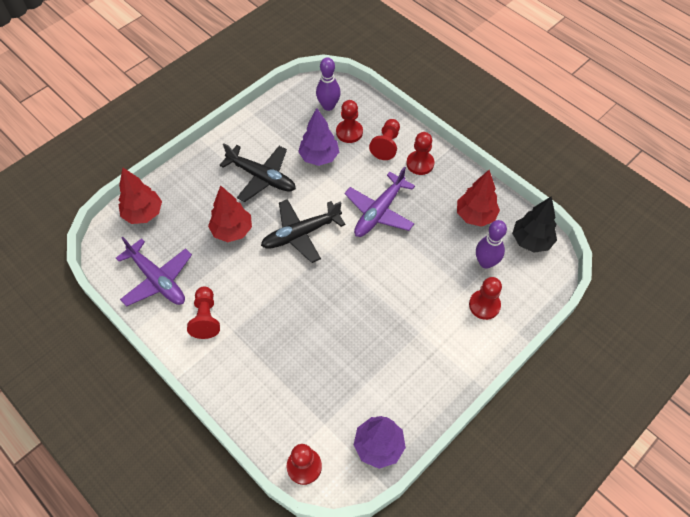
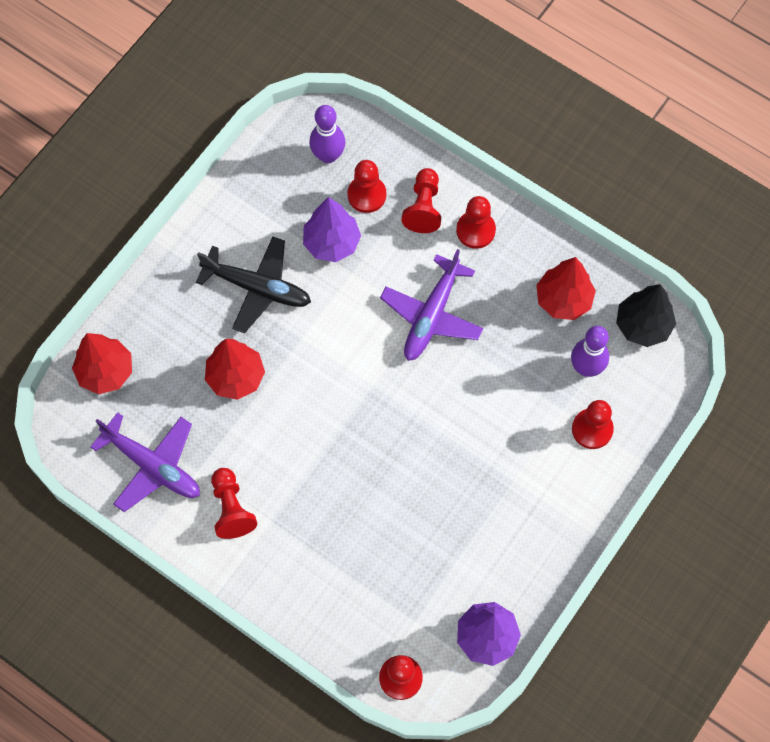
camera: 10 degrees left, 10 degrees up
(301, 234) = (331, 366): black plane -> none

